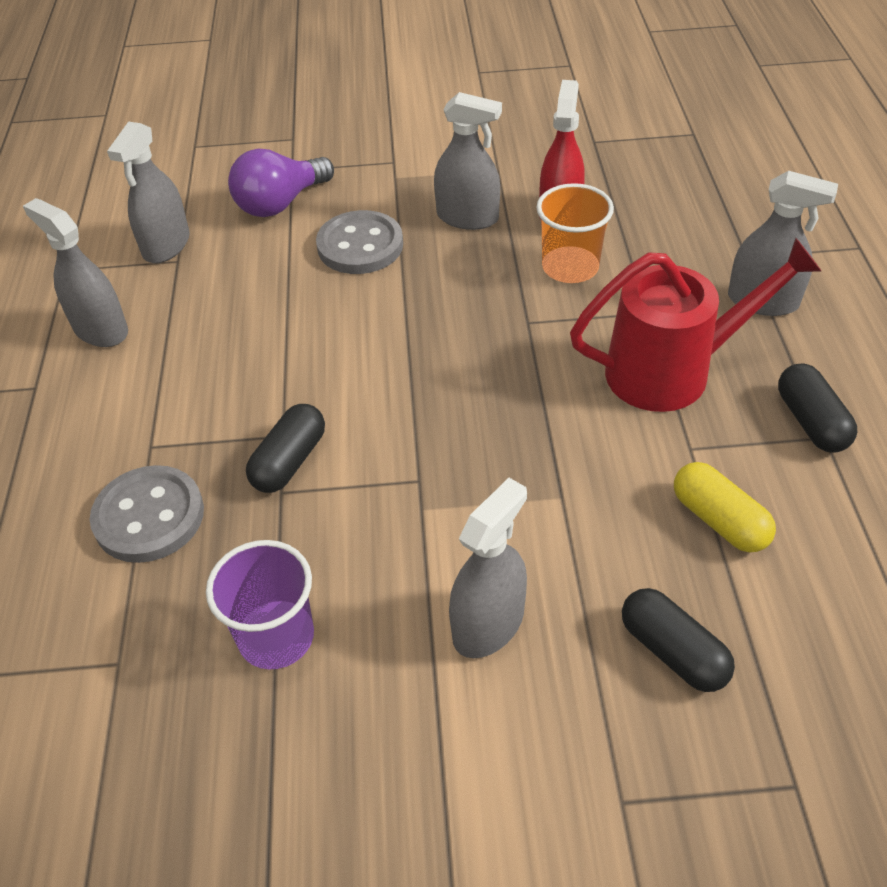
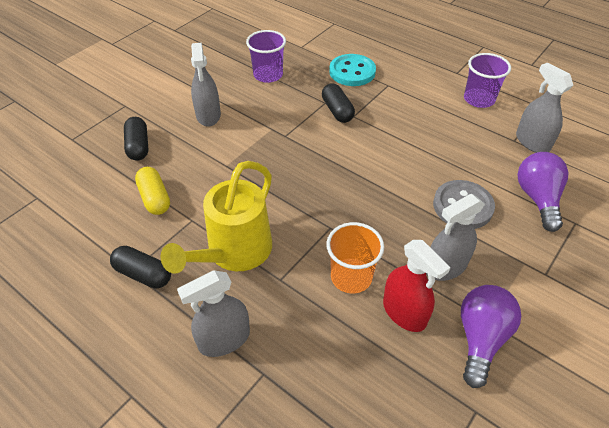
camera: 130 degrees right, 0 degrees up
(100, 330) = (479, 99): grey spray bottle -> purple cup
(149, 516) = (352, 72): grey button -> turquoise button
(523, 165) = (480, 338): none -> purple light bulb
(673, 370) = (234, 253): red watering can -> yellow watering can
(673, 651) = (138, 146): black capsule -> black capsule turned 75 degrees clockwise
(719, 520) = (155, 198): yellow capsule -> yellow capsule turned 60 degrees clockwise

